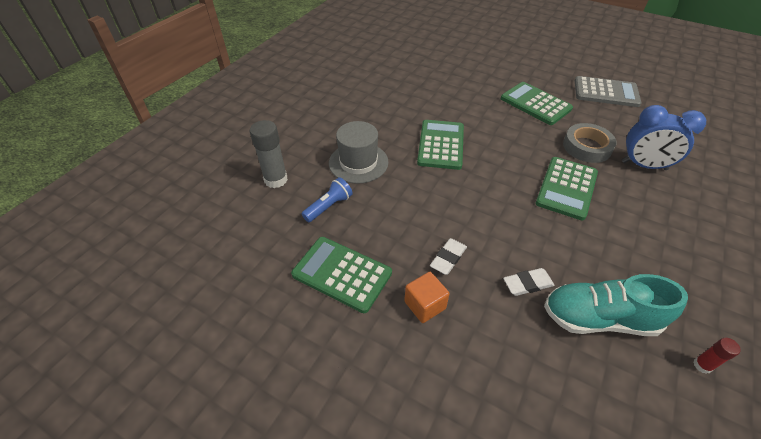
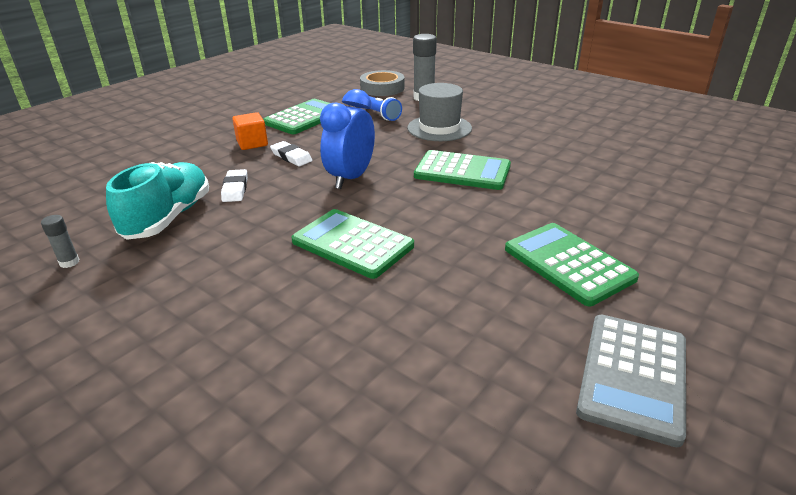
camera: 100 degrees right, 15 degrees down
(535, 104) = (568, 264): green calculator -> green calculator turned 90 degrees counterclockwise
(587, 147) = (438, 288): grey tape -> grey tape (382, 88)
(644, 165) = (373, 340): blue clock -> blue clock (350, 178)
(702, 365) = (69, 262): red glue stick -> grey glue stick

